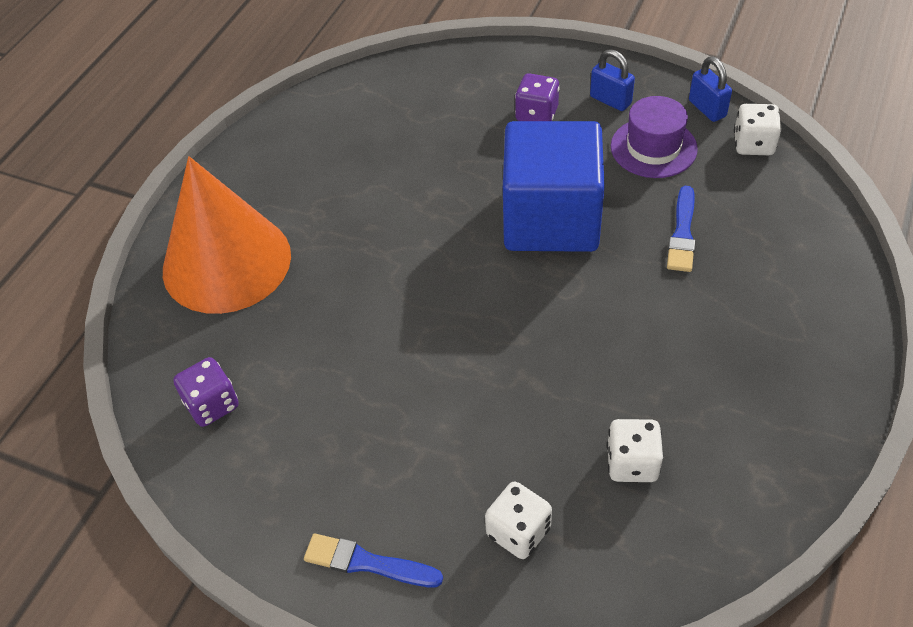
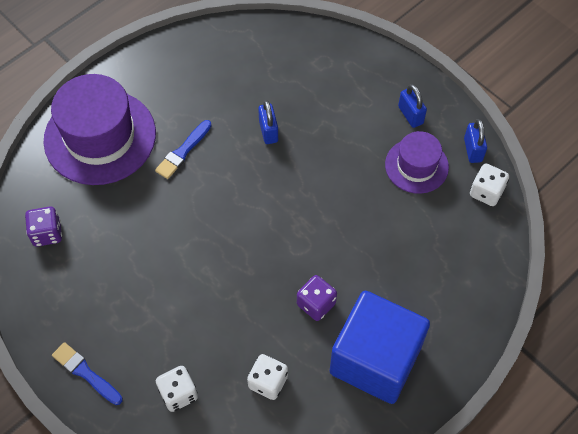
camera: 20 degrees right, 10 degrees up
(226, 262) = (100, 137): orange cone -> purple hat
(448, 177) = (268, 131): none -> blue padlock
(536, 114) = (353, 106): purple dice -> purple dice (316, 304)
(551, 219) = (316, 192): blue cube -> blue cube (375, 359)
(682, 233) = (395, 239): blue brush -> blue brush (183, 151)

